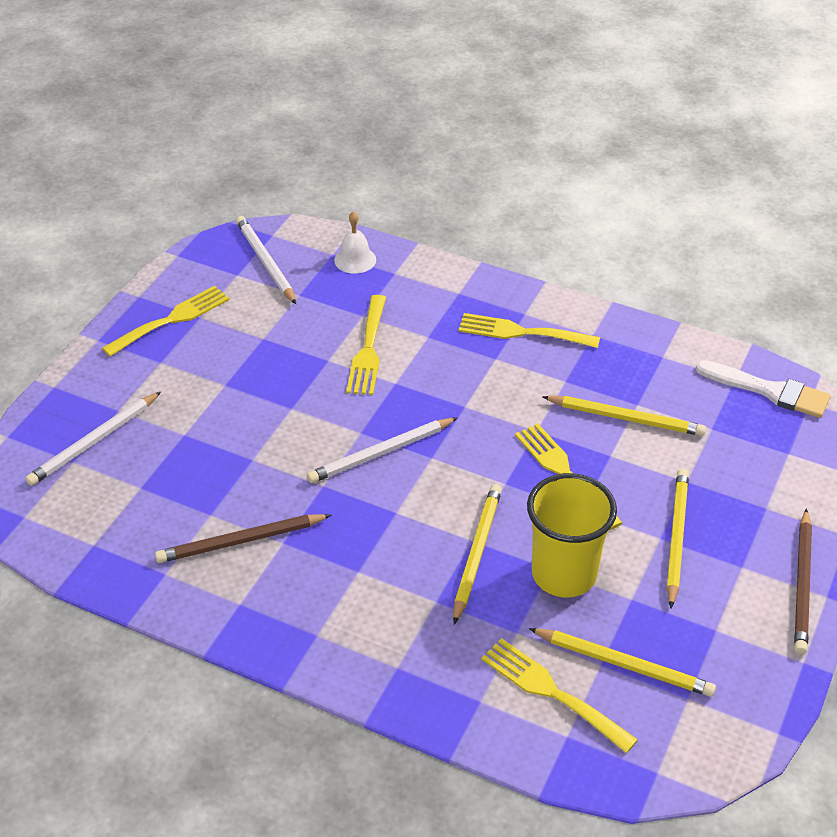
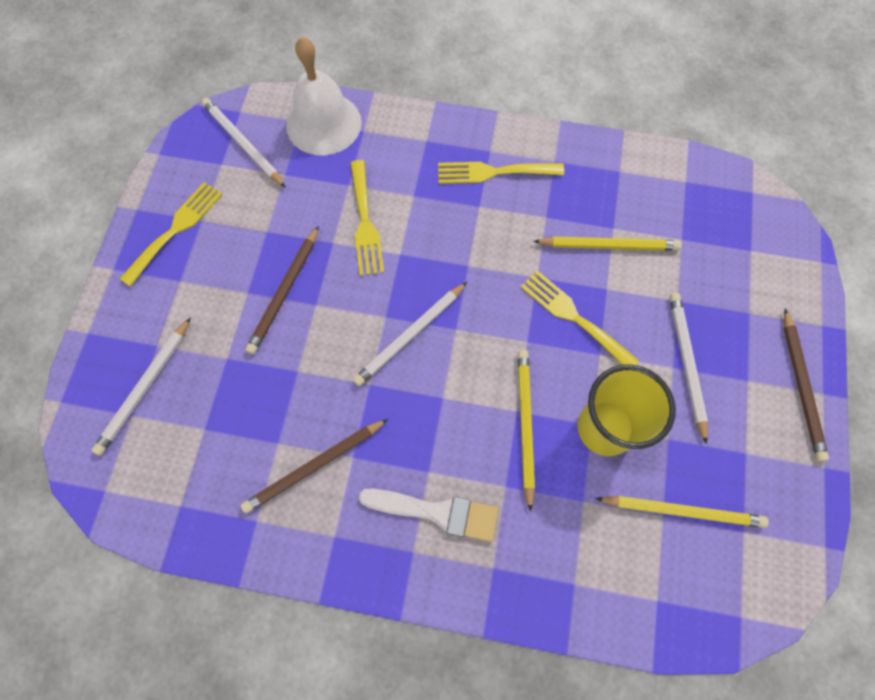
camera: 15 degrees left, 25 degrees up
(263, 391) = (285, 292): none -> brown pencil
(355, 260) = (323, 123): white bell -> white bell, size x1.95
(551, 692) = (631, 557): yellow fork -> none
(676, 537) = (686, 364): yellow pencil -> white pencil
(769, 391) = (717, 187): white brush -> white brush (437, 512)

